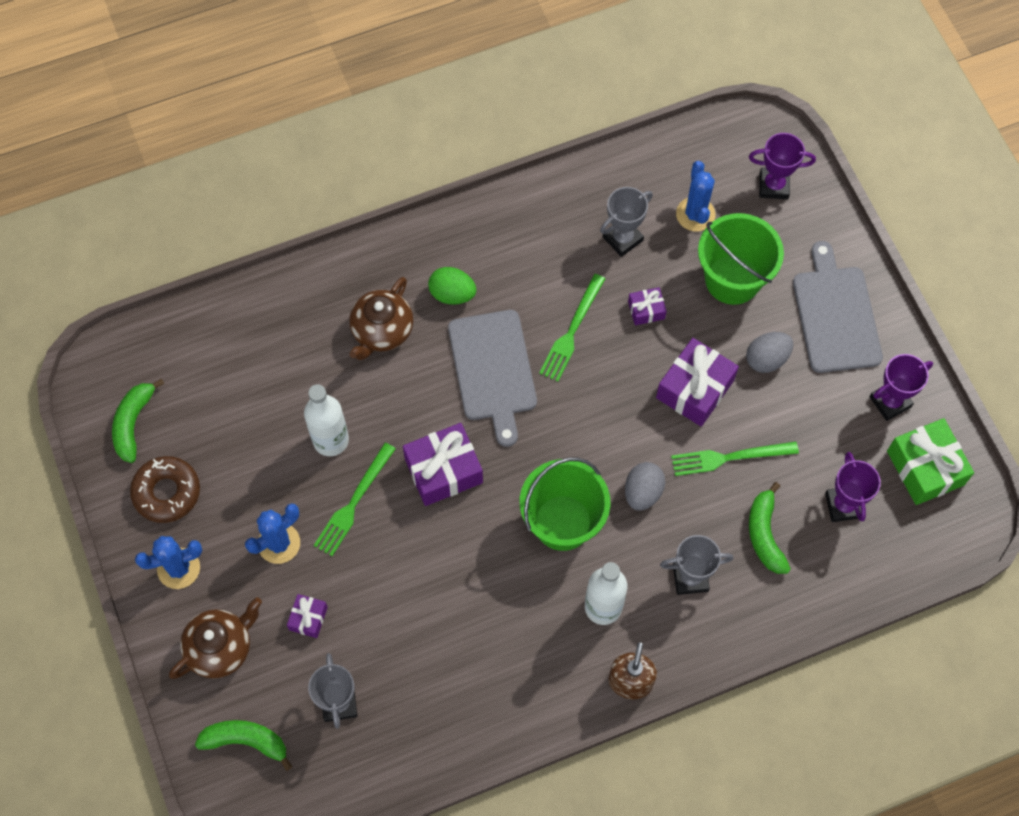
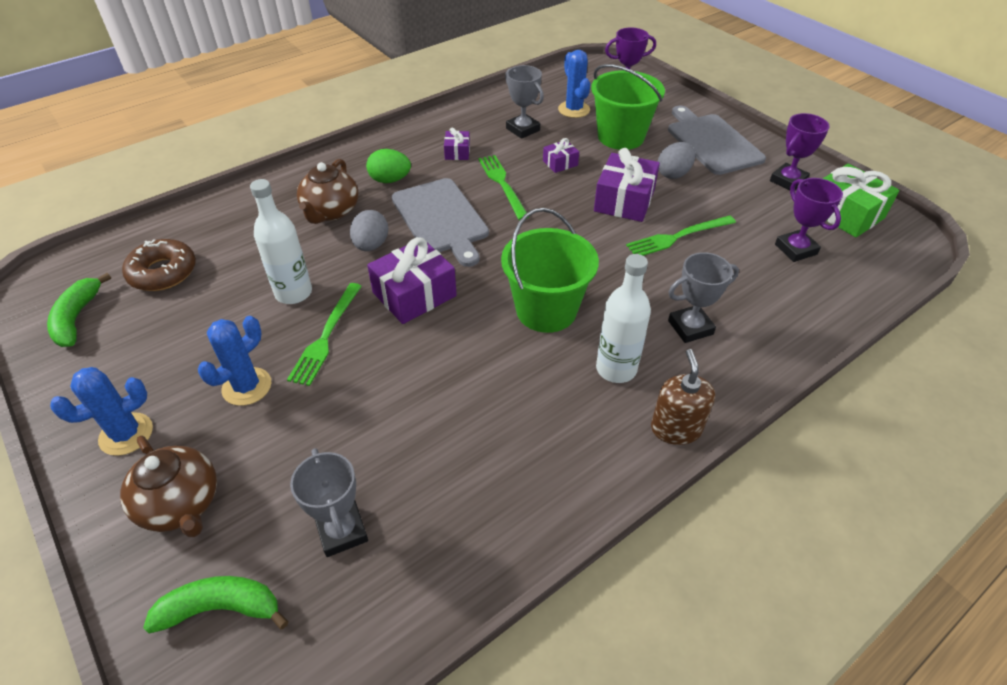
camera: 15 degrees left, 20 degrees down
(167, 492) = (113, 367): brown donut -> brown donut (163, 272)
(221, 647) = (181, 504): brown teapot -> brown teapot turned 105 degrees clockwise
(308, 618) = (290, 449): purple gift -> purple gift (457, 152)
(572, 331) = (502, 184): green fork -> green fork turned 150 degrees clockwise
(622, 239) = (523, 129): grey trophy -> grey trophy turned 75 degrees counterclockwise
(642, 492) = (612, 274): grey egg -> grey egg (371, 245)
(765, 534) = (740, 282): green banana -> none

